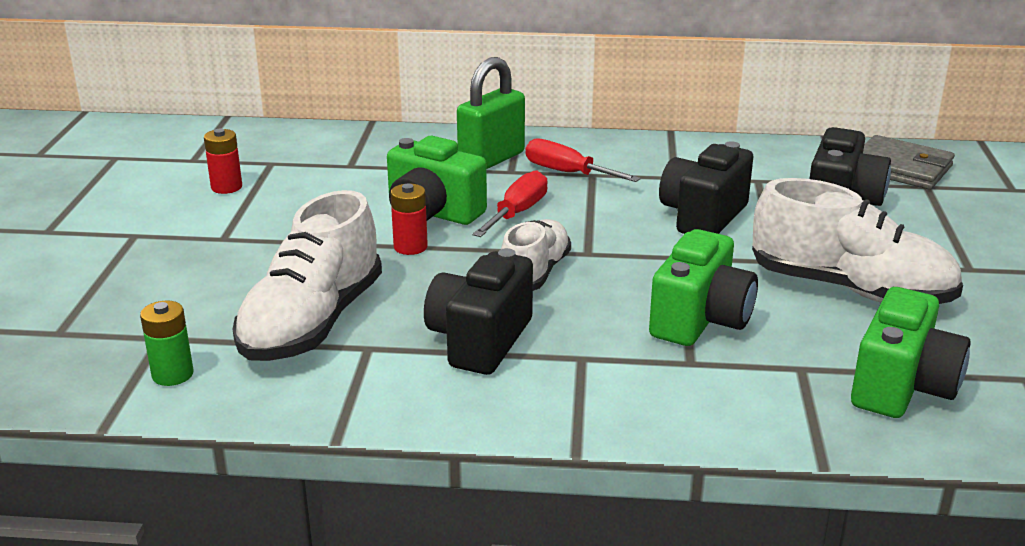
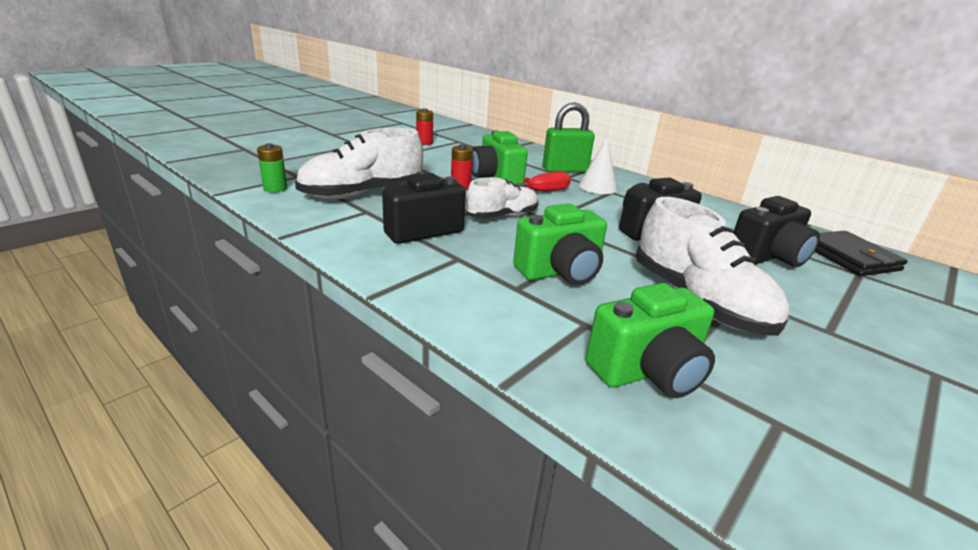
camera: 35 degrees right, 0 degrees up
(567, 173) = (597, 187): red screwdriver -> white cone
(900, 168) = (849, 257): grey wallet -> black wallet

